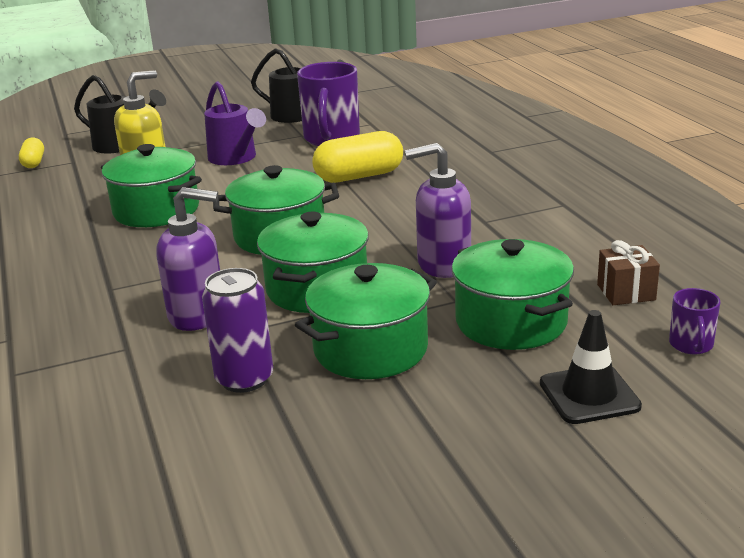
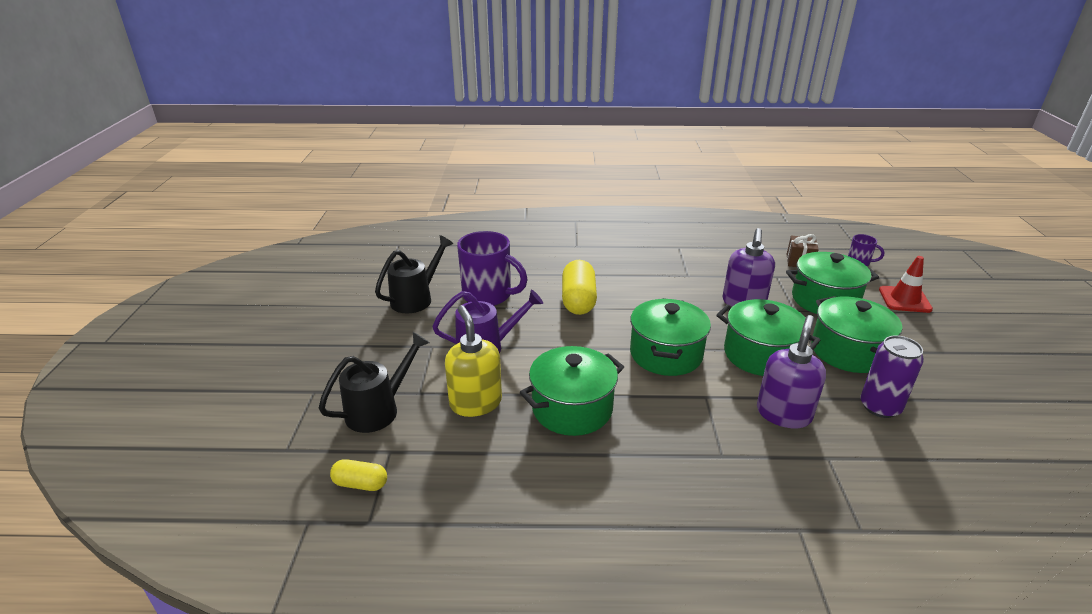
camera: 70 degrees left, 5 degrees up
(589, 395) = (904, 299): black traffic cone -> red traffic cone

